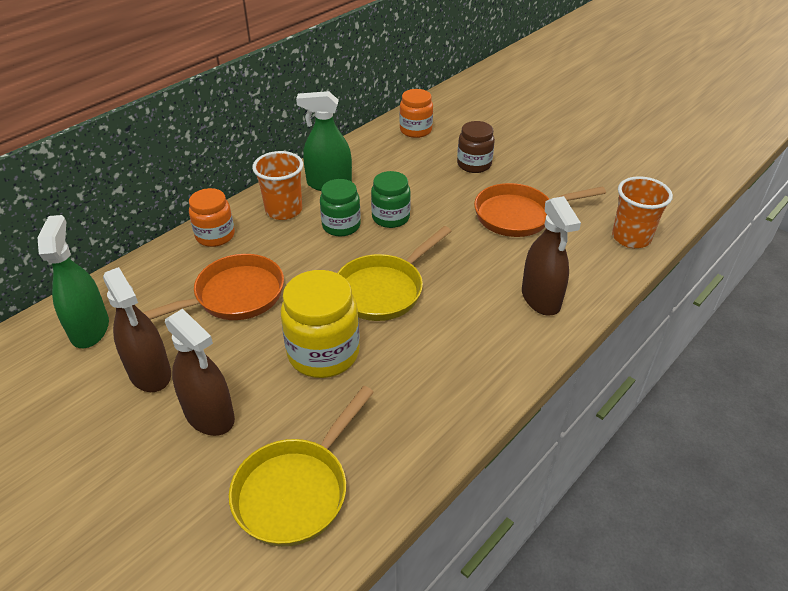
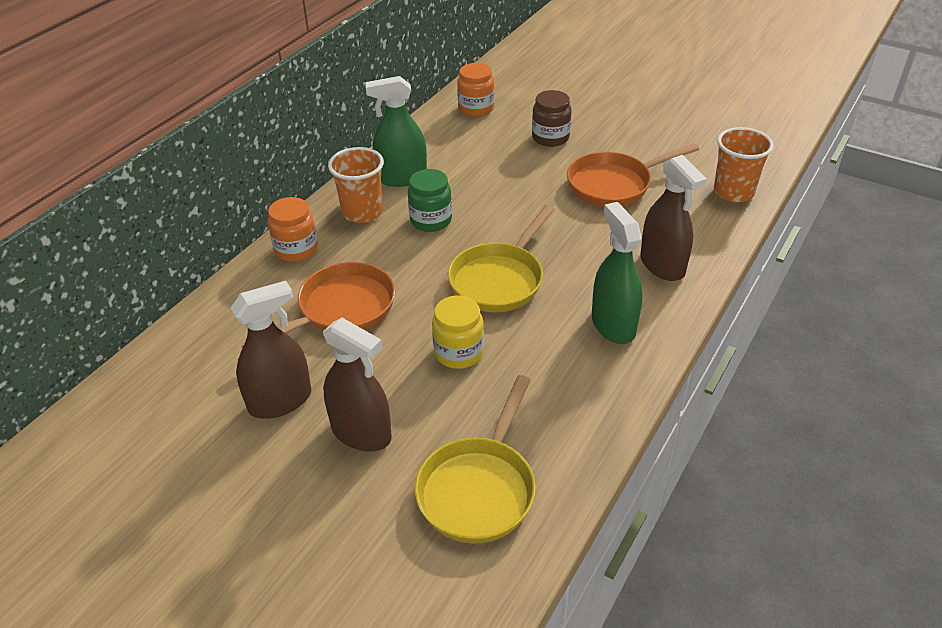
camera: 10 degrees left, 0 degrees up
(90, 329) = (194, 367): green spray bottle -> green spray bottle (613, 325)
(150, 373) = (280, 401): brown spray bottle -> brown spray bottle turned 75 degrees counterclockwise
(323, 353) = (458, 352): yellow jar -> yellow jar, size x0.65
(390, 217) = (481, 205): green jar -> none

